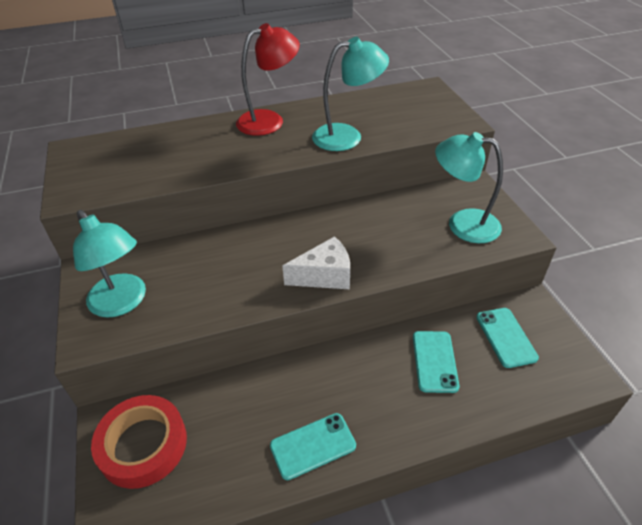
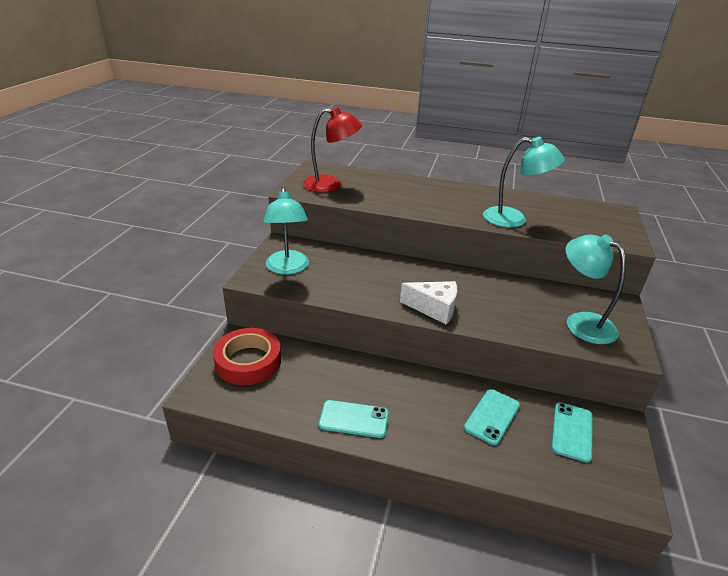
camera: 30 degrees right, 10 degrees down
(269, 120) = (461, 192): red lamp -> red lamp (331, 185)

